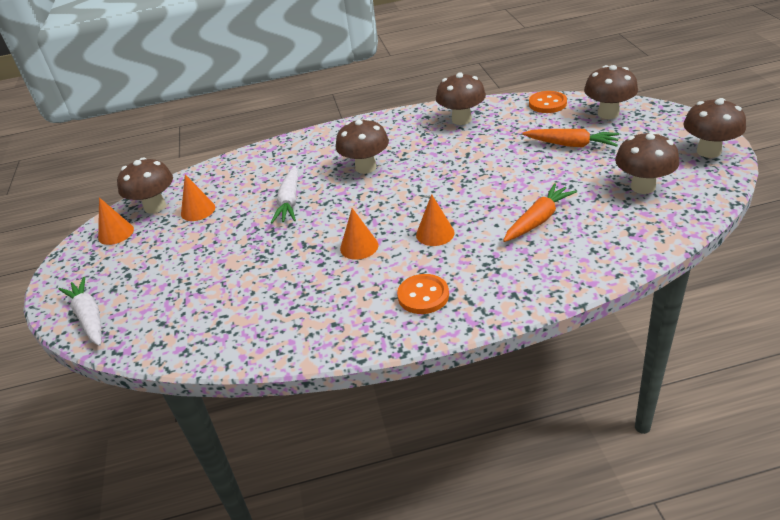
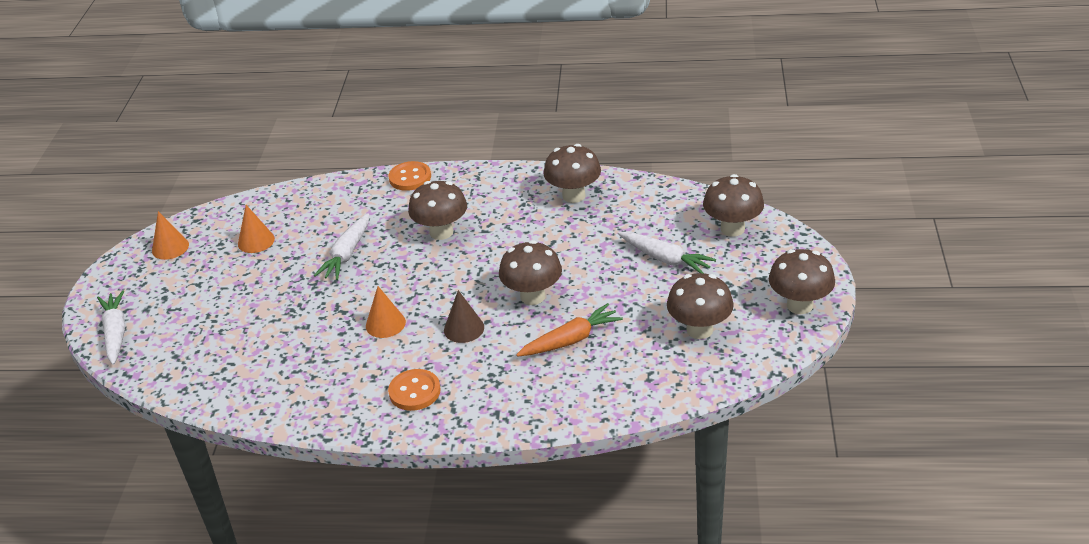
camera: 15 degrees right, 0 degrees up
(155, 207) = (218, 226): brown mushroom -> brown mushroom (532, 296)
(435, 233) = (464, 328): orange cone -> brown cone
(547, 104) = (678, 198): orange button -> orange button (410, 178)
(571, 145) = (665, 259): orange carrot -> white carrot

